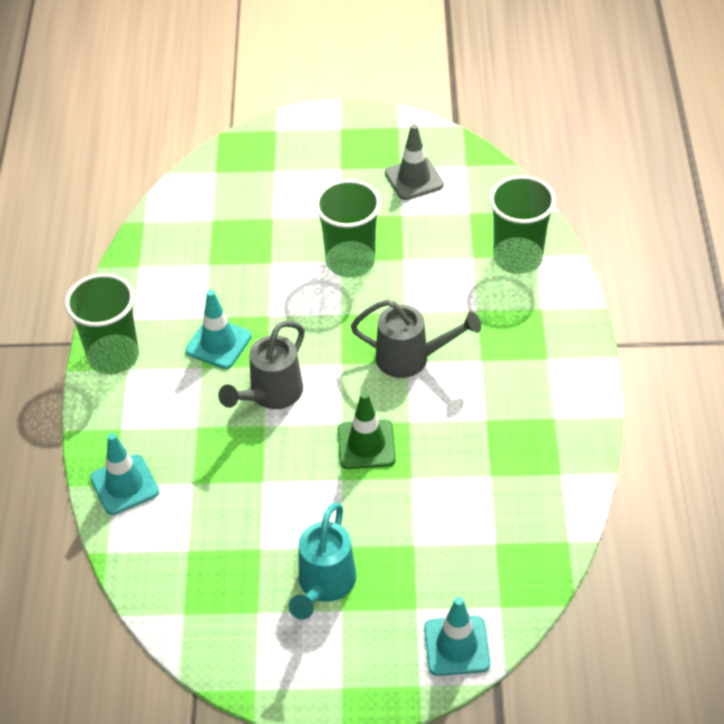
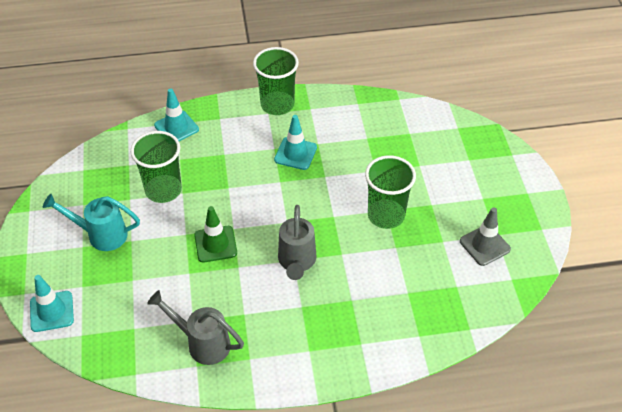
camera: 80 degrees right, 0 degrees up
(270, 395) = (254, 187): grey watering can -> grey watering can (202, 343)
(517, 258) = (413, 323): green cup -> green cup (163, 190)

